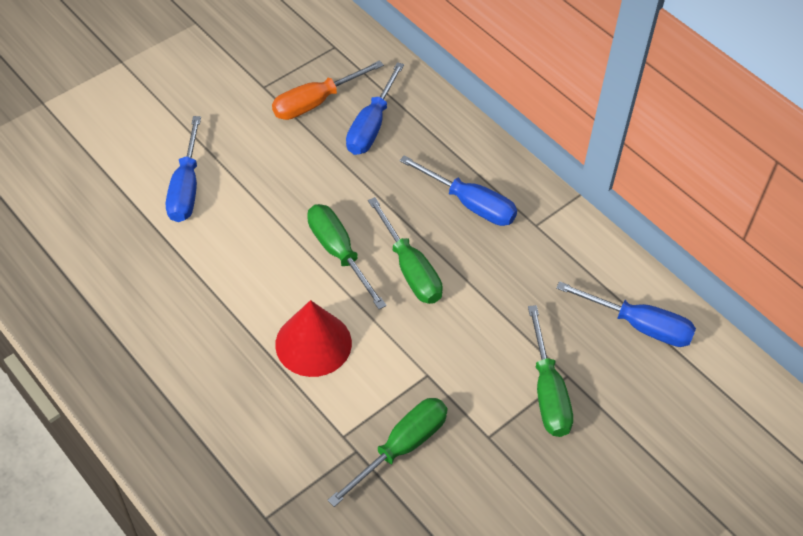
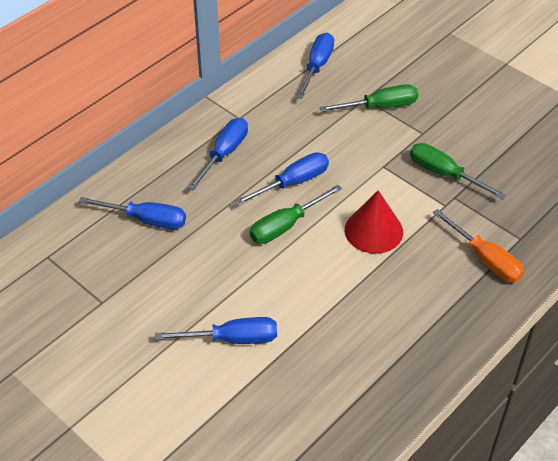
camera: 95 degrees left, 5 degrees down
(315, 102) = (120, 261): orange screwdriver -> orange screwdriver (485, 259)
(410, 269) = (293, 182): green screwdriver -> blue screwdriver

